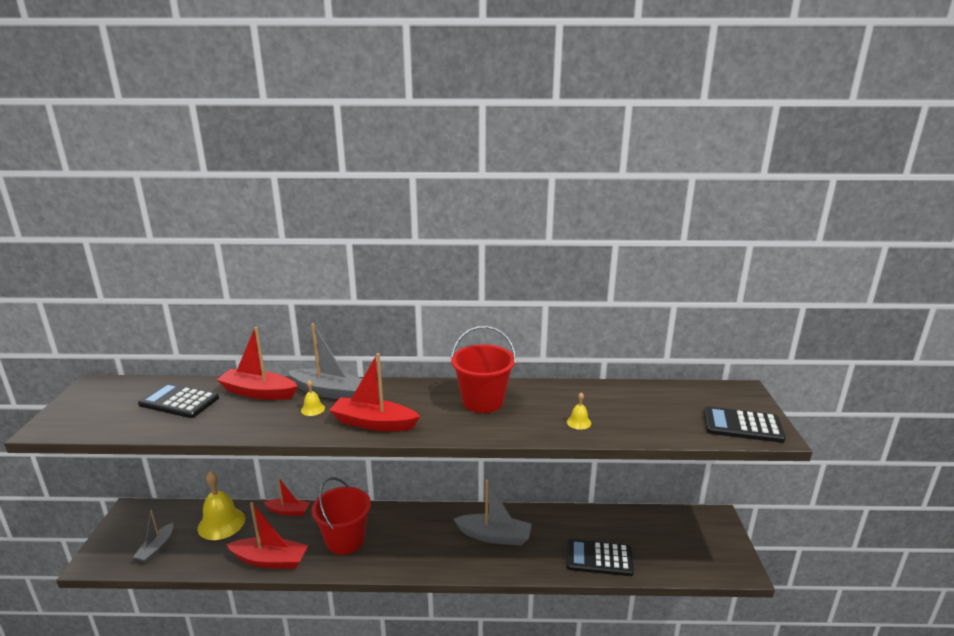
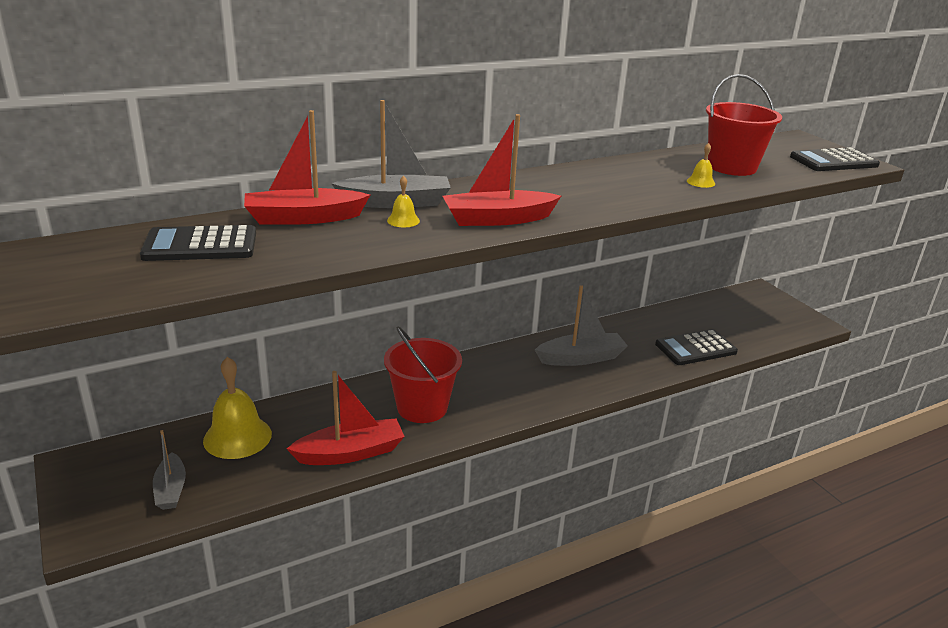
camera: 30 degrees left, 5 degrees up
(288, 511) = (317, 400): red boat -> none
(483, 401) = (585, 182): red bucket -> red bucket (732, 167)

